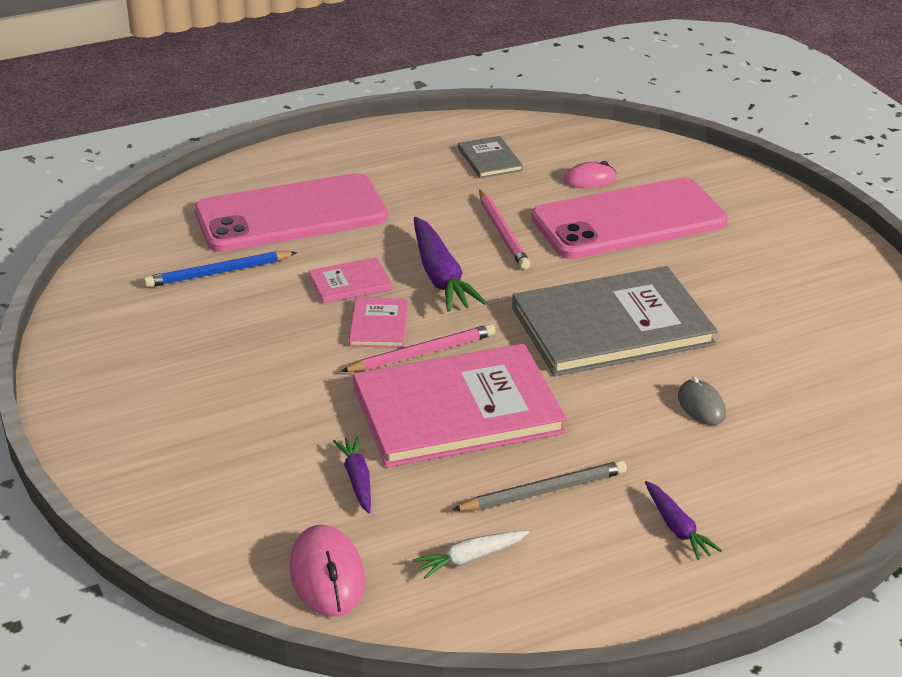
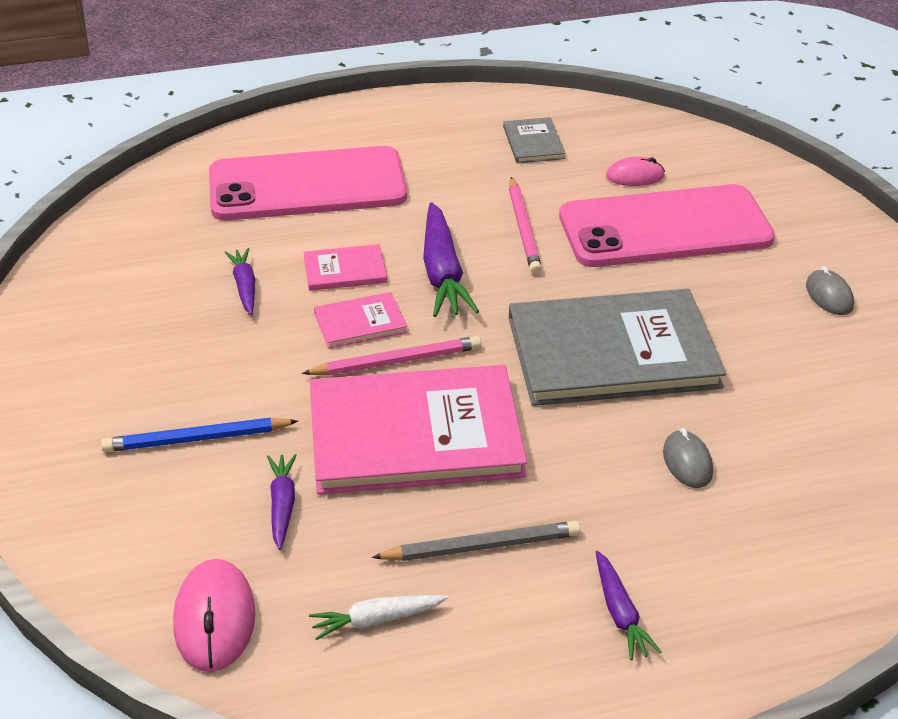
camera: 10 degrees right, 5 degrees up
(218, 273) = (212, 244): blue pencil -> blue pencil (197, 439)
(261, 306) = (244, 286): none -> purple carrot
(378, 325) = (360, 322): pink book -> pink book turned 60 degrees clockwise
(786, 262) = (829, 296): none -> grey mouse

